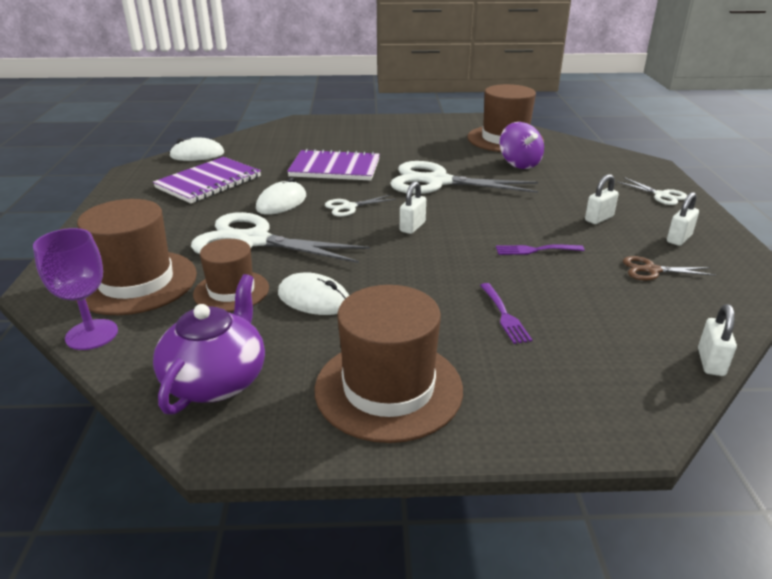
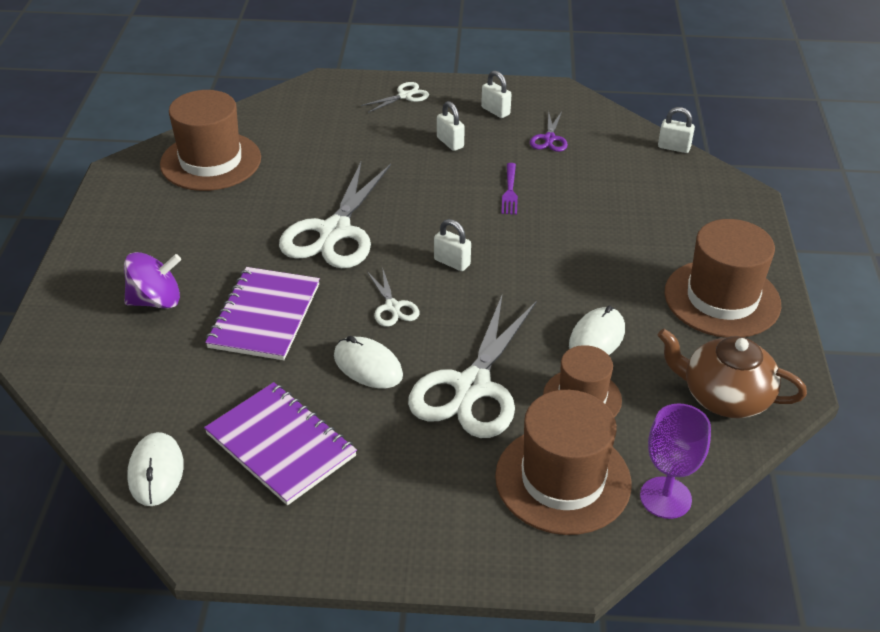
camera: 85 degrees left, 10 degrees up
(216, 380) = (724, 397): purple teapot -> brown teapot
(504, 315) = (620, 227): purple fork -> none
(519, 164) = (297, 164): purple spinning top -> purple spinning top (156, 301)
(652, 270) = (549, 138): brown scissors -> purple scissors

